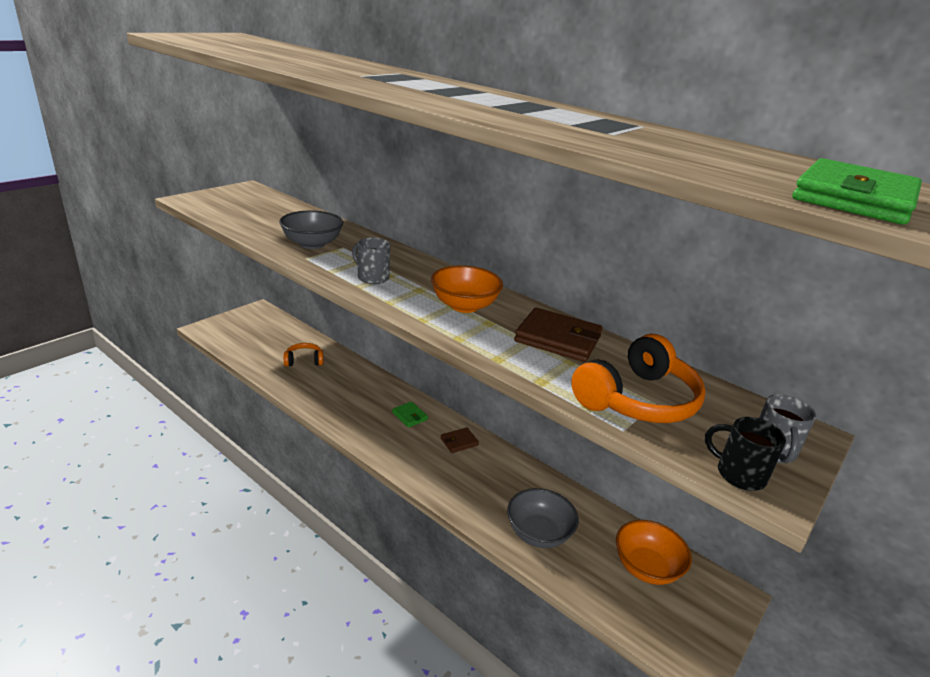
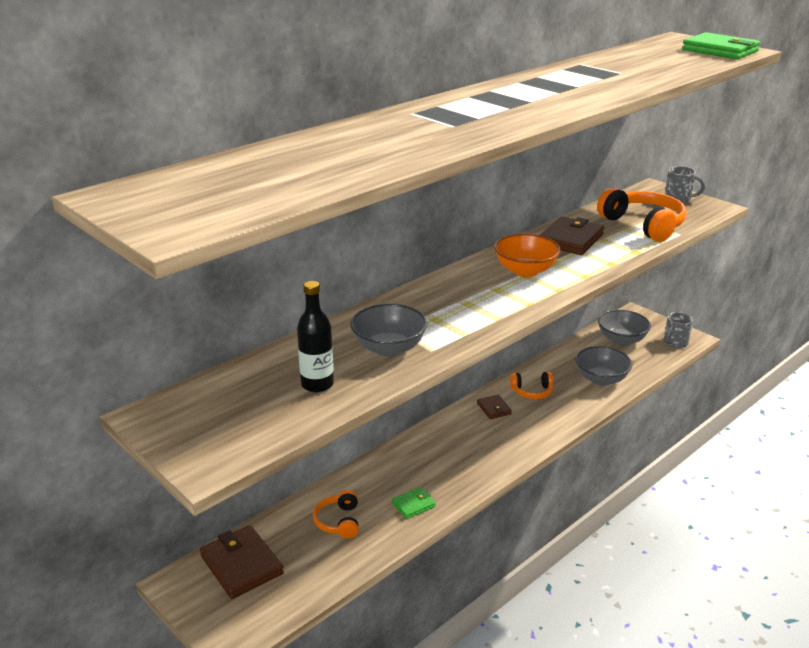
camera: 80 degrees left, 0 degrees up
(266, 223) = (317, 384): none -> black bottle
(268, 328) = (241, 565): none -> brown wallet
(372, 277) = (475, 312): grey mug -> grey mug (675, 343)
(409, 416) = (455, 437): green wallet -> green wallet (413, 505)
(496, 471) = (532, 391): none -> orange headphones
(646, 568) = (621, 340): orange bowl -> grey bowl
(738, 474) = (705, 211): black mug -> none

